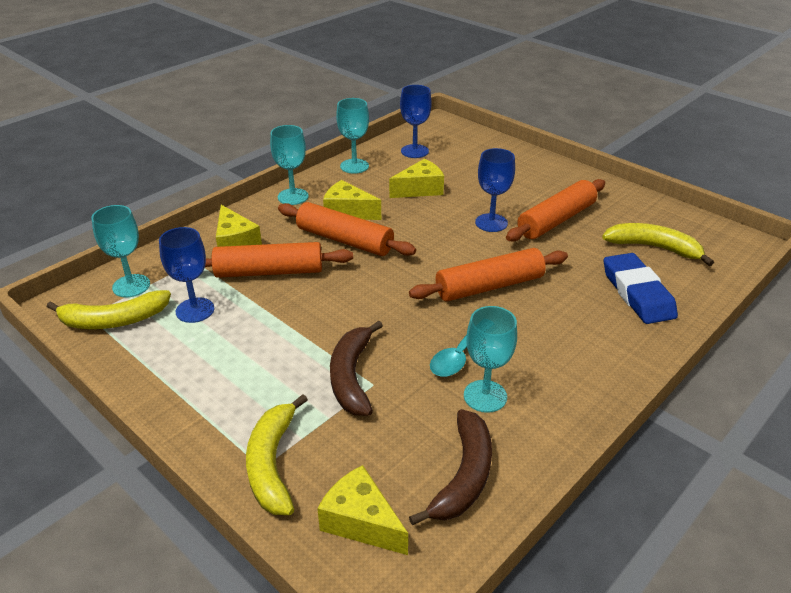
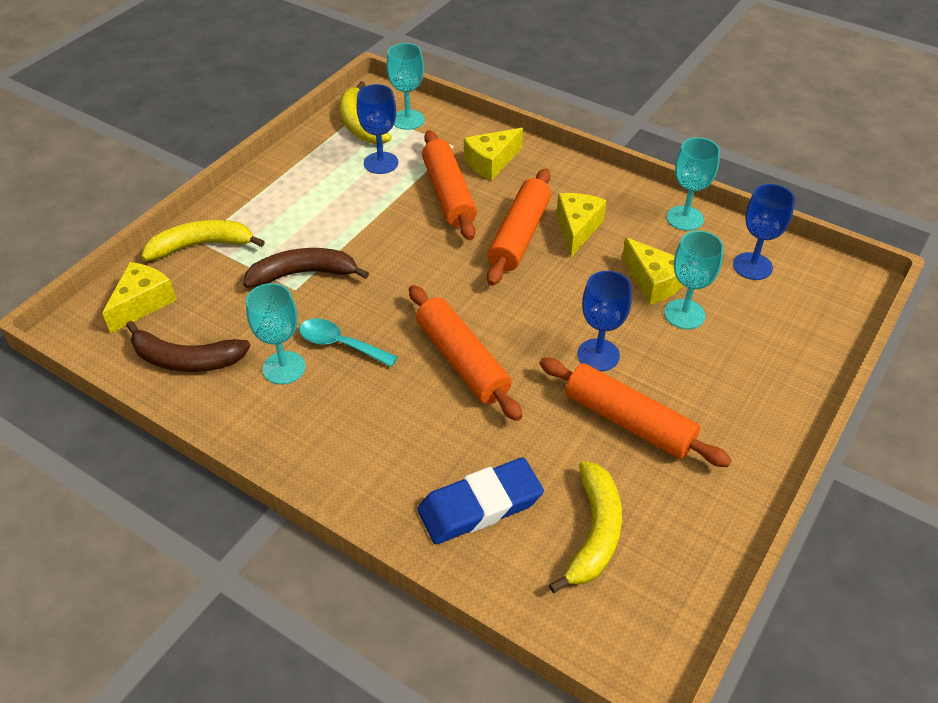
camera: 80 degrees right, 10 degrees up
(293, 197) = (593, 183): turquoise goblet -> turquoise goblet (684, 314)

